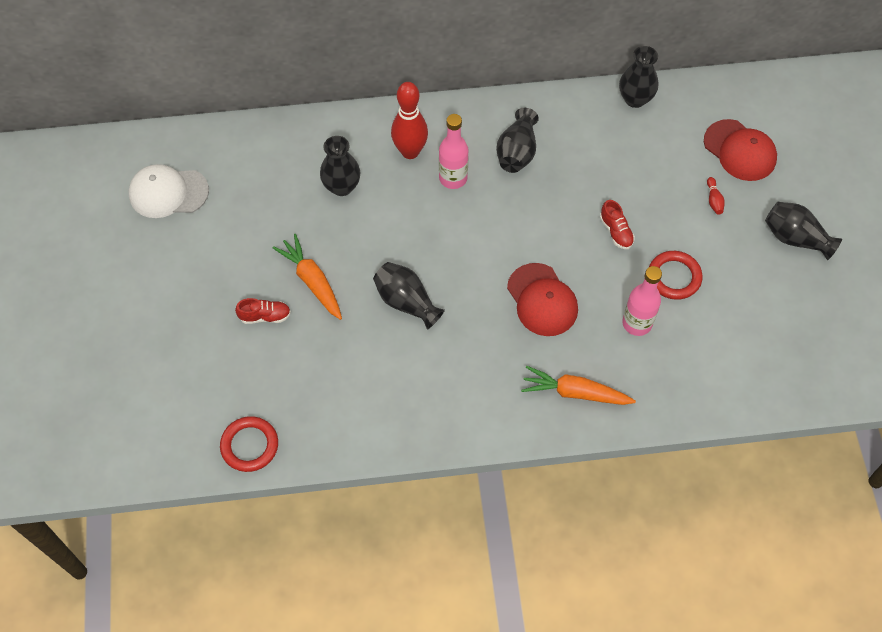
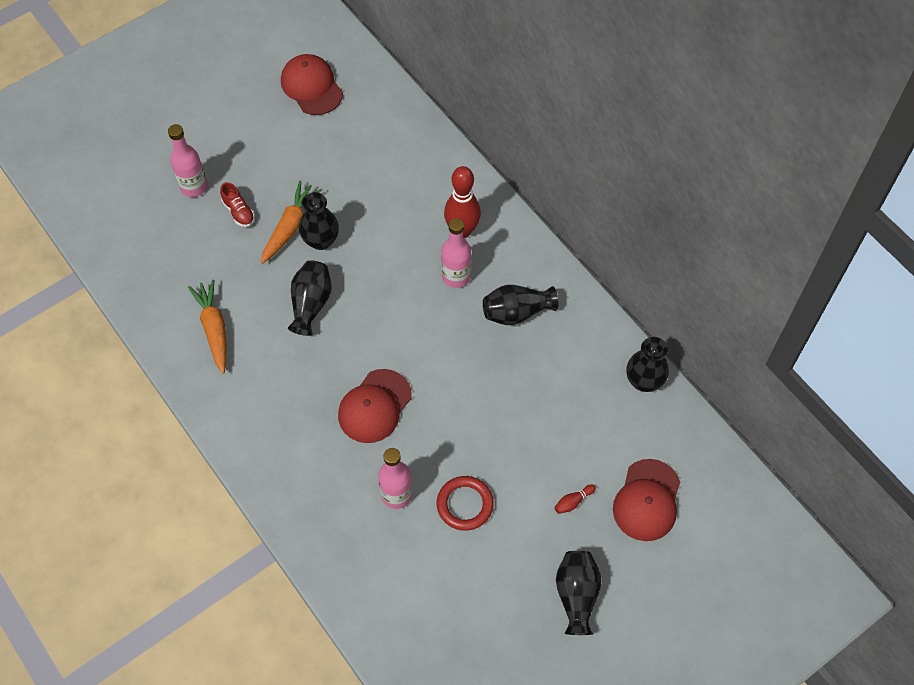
camera: 60 degrees right, 0 degrees up
(168, 192) = (311, 86): white cap -> red cap
(208, 342) = (194, 187): none -> pink bottle
(249, 445) = (120, 262): red ring -> none
(341, 186) = (394, 200): black vase -> black vase (321, 240)
(575, 392) = (297, 476): orange carrot -> orange carrot (214, 329)
(616, 231) = (483, 433): red shoe -> none

